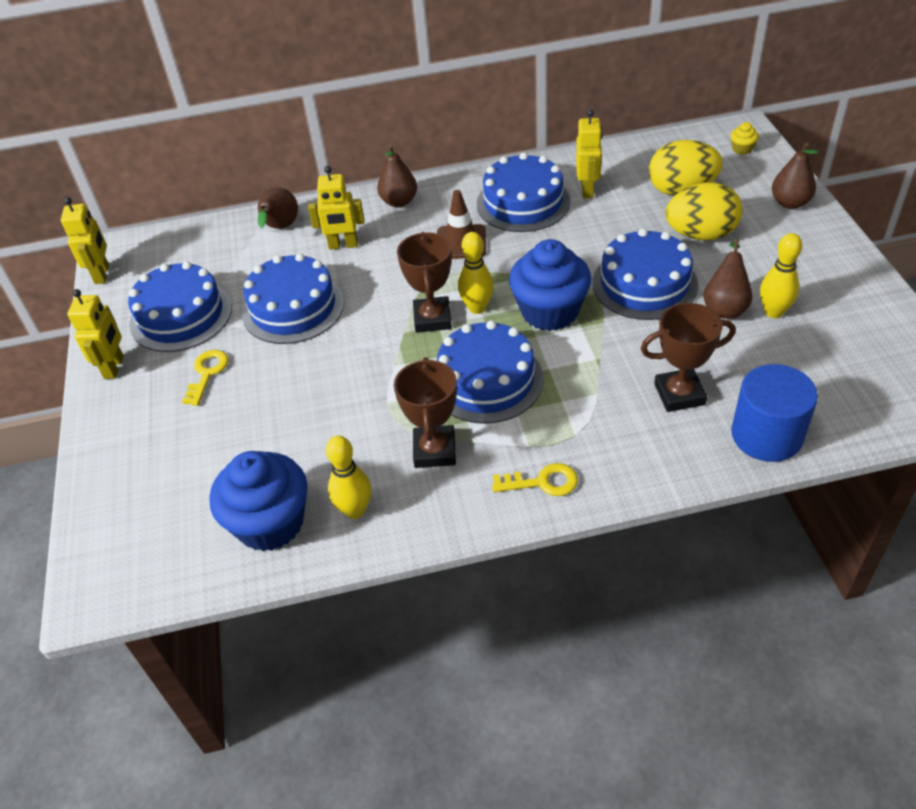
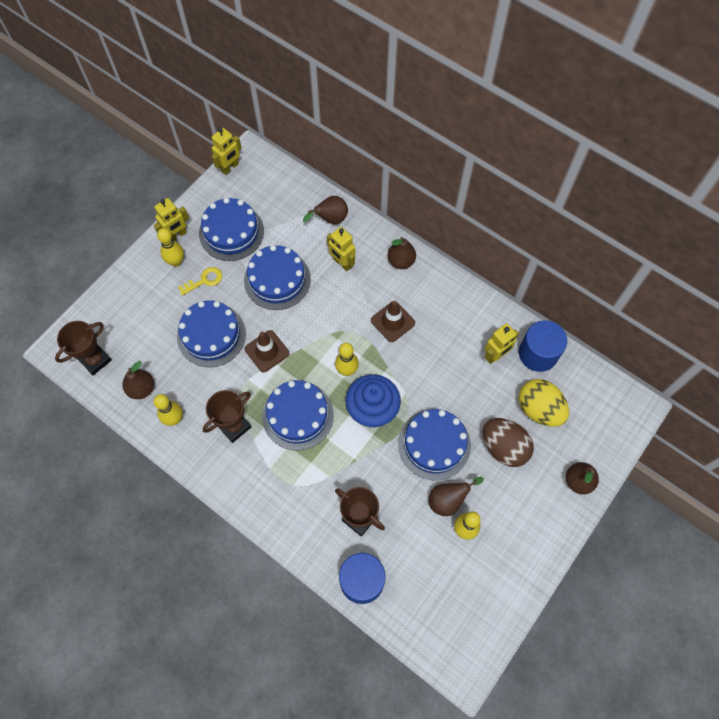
camera: 45 degrees right, 20 degrees up
(146, 387) = (176, 262): none -> yellow bowling pin
(270, 523) = (141, 388): blue cupcake -> brown pear
(371, 364) = (267, 351): none -> brown traffic cone
(432, 319) = (321, 354): brown trophy -> brown trophy (95, 360)
(523, 202) = (454, 328): blue cake -> blue cake (211, 335)
(542, 482) = (251, 491): yellow key -> none
(617, 162) = (538, 353): none -> blue cylinder
(700, 235) = (504, 447): yellow egg -> brown egg
(742, 149) = (614, 419): yellow cupcake -> none

